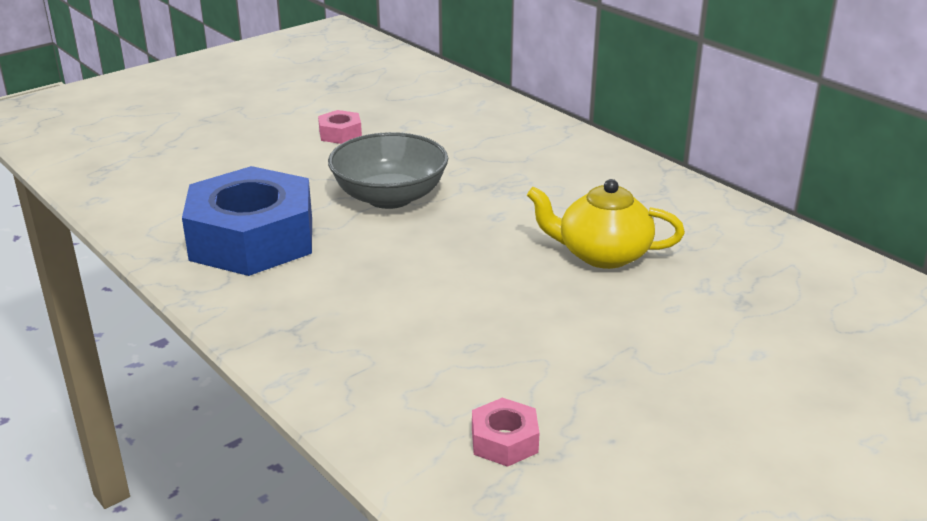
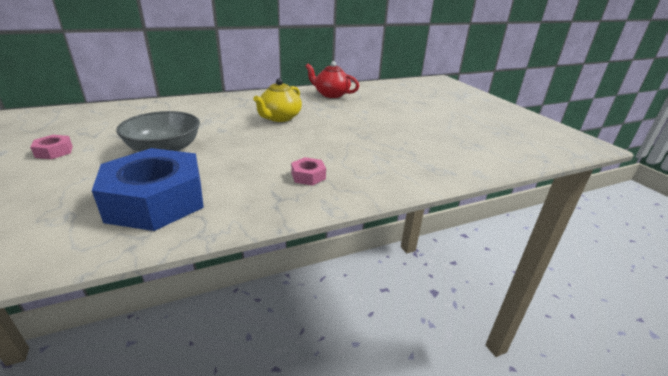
camera: 75 degrees left, 0 degrees up
(504, 441) = (400, 160): pink nut -> pink nut (308, 176)
(820, 285) = (331, 94): none -> red teapot

